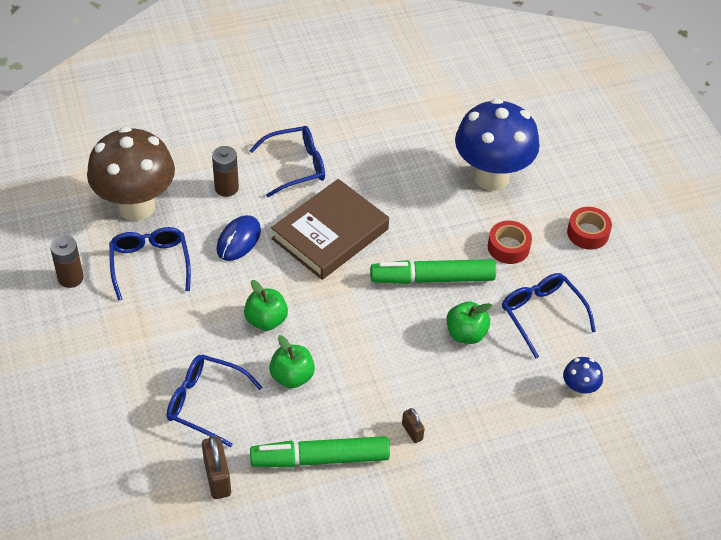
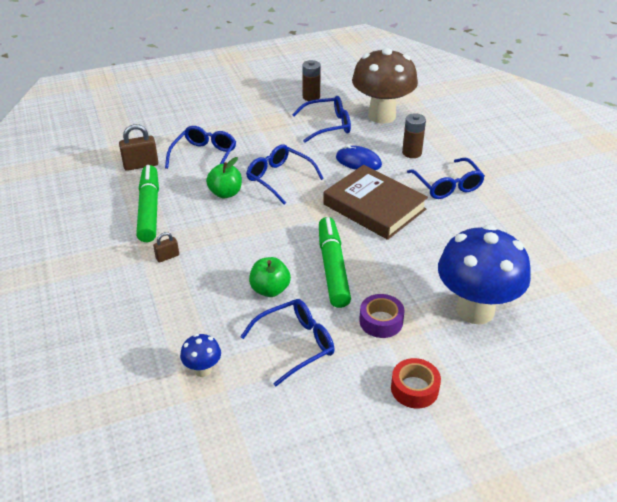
camera: 90 degrees right, 10 degrees down
(266, 320) = (279, 178): green apple -> blue glasses
(508, 247) = (381, 321): red tape -> purple tape

